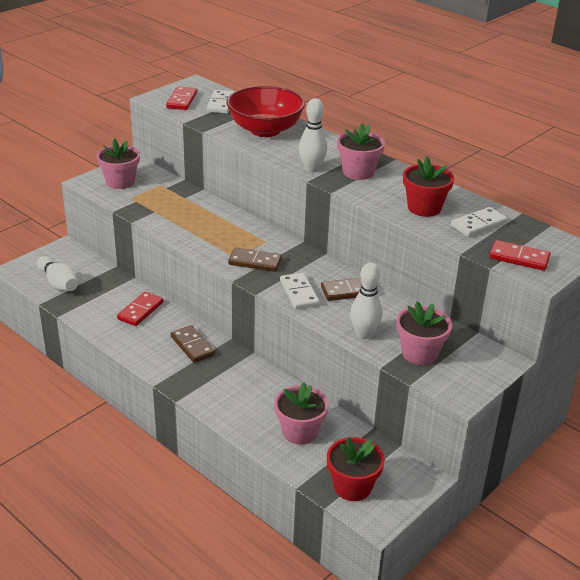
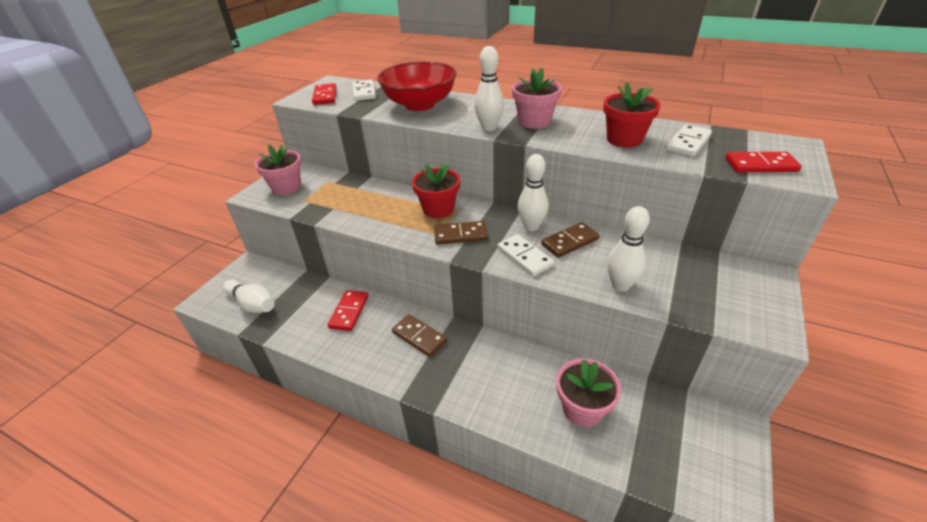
camera: 15 degrees left, 5 degrees up
(323, 270) = (531, 226): none -> white bowling pin
(352, 487) = (681, 466): red flower pot -> red flower pot (438, 209)
(419, 353) = (690, 291): pink flower pot -> none

